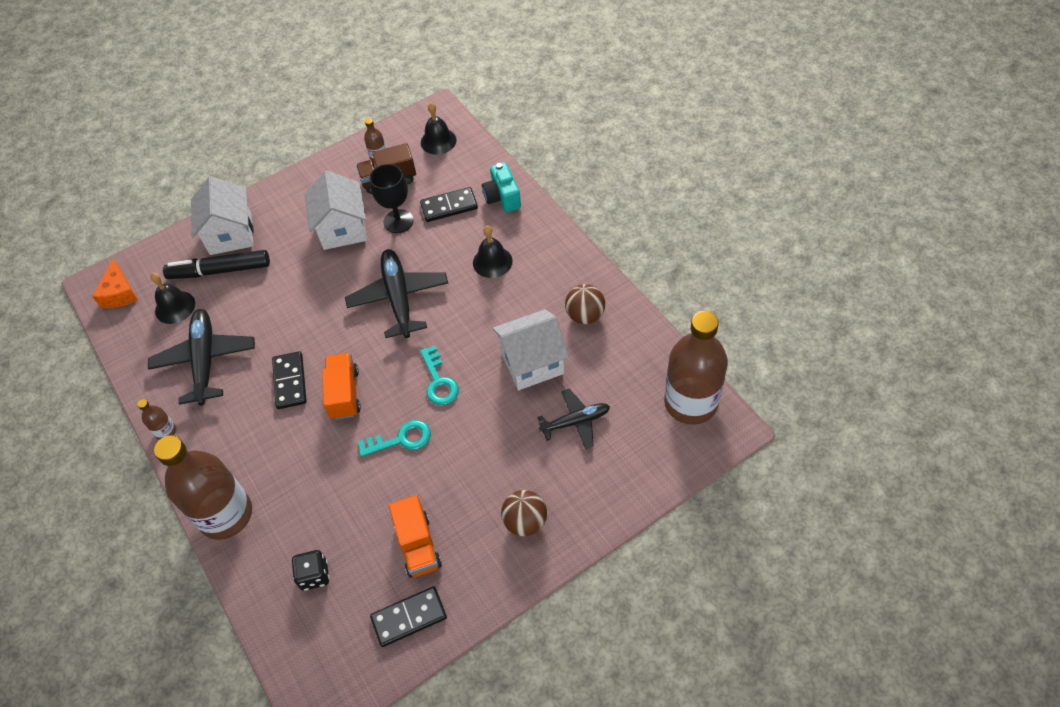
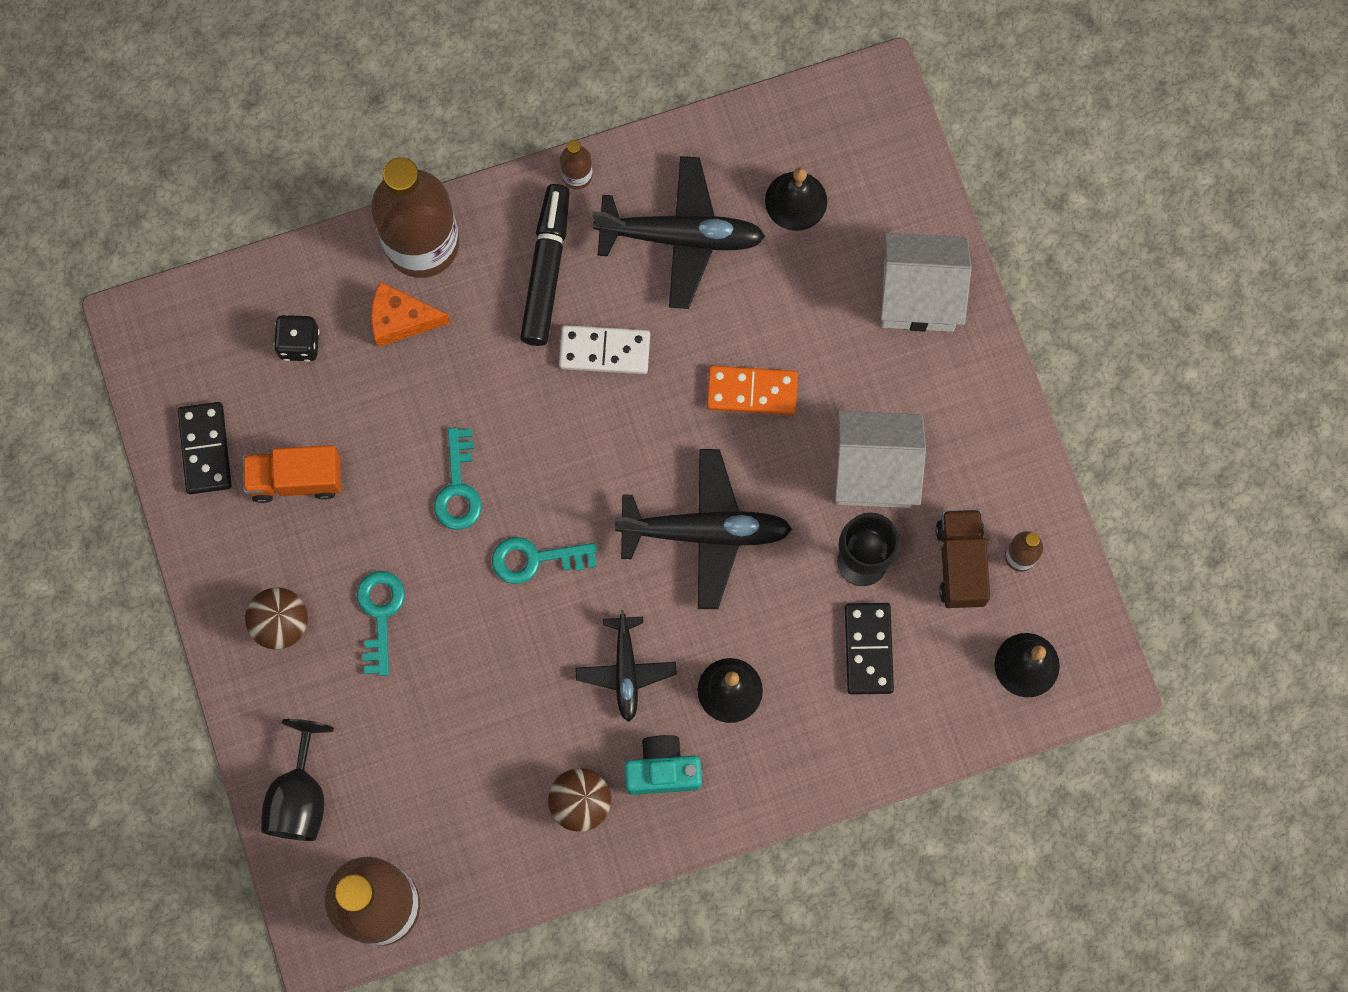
camera: 100 degrees right, 20 degrees up
(119, 293) = (849, 121): orange cheese -> orange cheese (401, 319)
(220, 271) = (847, 272): black marker -> black marker (546, 269)
(290, 381) = (604, 351): black domino -> white domino
(304, 298) = (752, 391): none -> orange domino
(344, 394) = (558, 423): orange truck -> none
(501, 460) = (380, 614): none -> turquoise key
(502, 197) = (860, 740): turquoise camera -> turquoise camera (662, 770)
(532, 363) = (522, 700): white house -> none
(575, 421) = (405, 733): black plane -> black plane (626, 670)
(640, 472) = (300, 797): none -> black goblet

